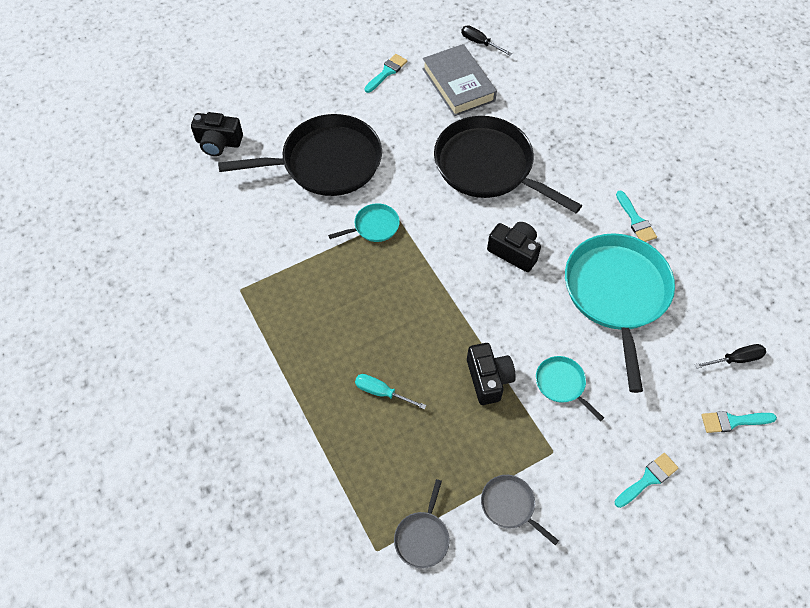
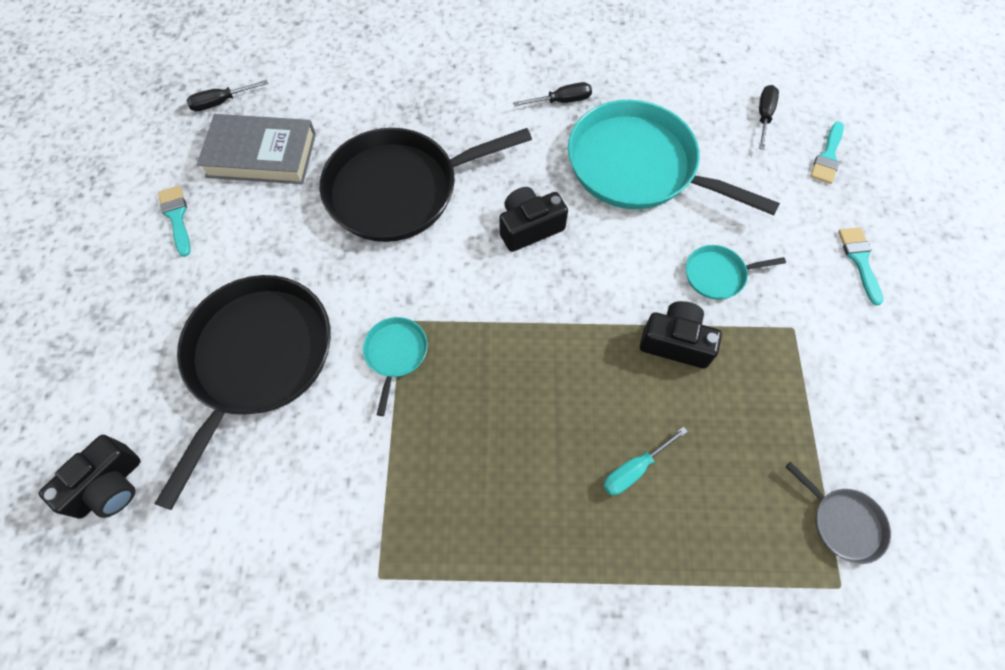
camera: 60 degrees left, 5 degrees up
(510, 505) = (839, 406): grey pan -> none
(636, 220) = (562, 101): turquoise brush -> black screwdriver

